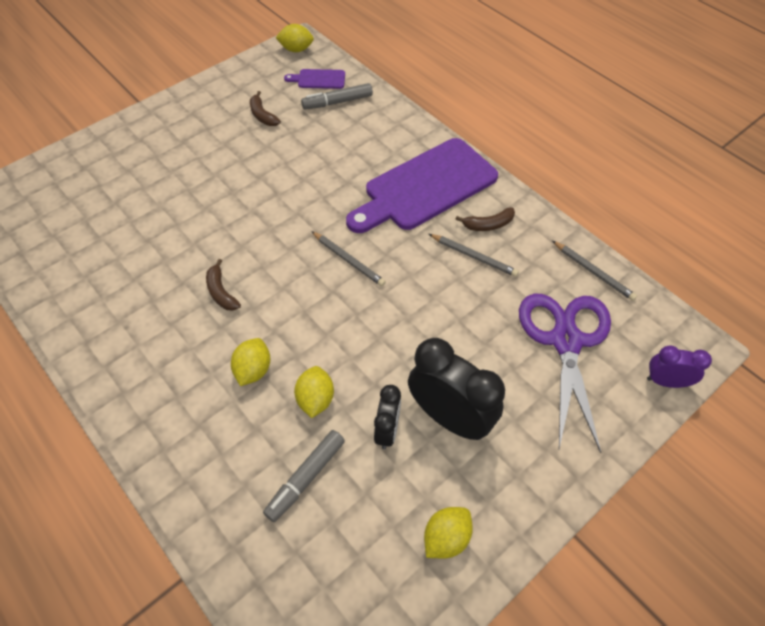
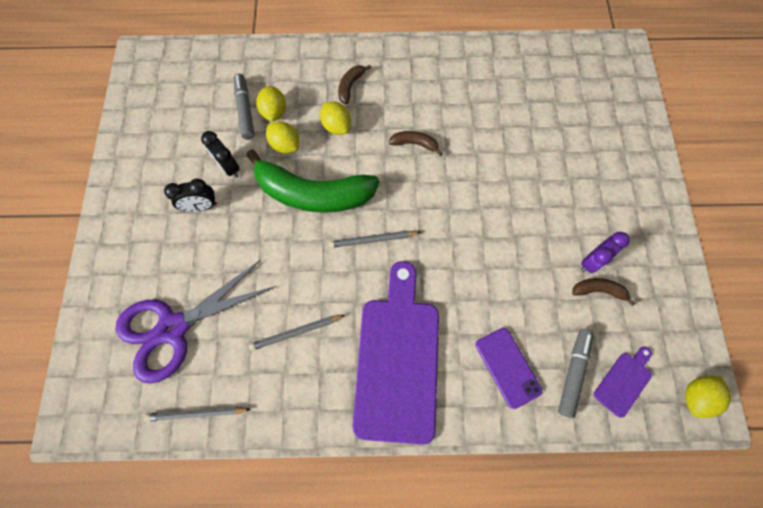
camera: 130 degrees right, 15 degrees up
(346, 334) = (313, 194): none -> green banana
(367, 132) = (507, 367): none -> purple phone
(446, 538) = (147, 150): yellow lemon -> yellow lemon (274, 112)
(450, 417) = (201, 207): black clock -> black clock, size x0.55
(488, 225) = (314, 374): brown banana -> brown banana (350, 86)
(565, 340) = (173, 328): purple scissors -> purple scissors turned 105 degrees clockwise
(666, 381) = (81, 365): purple clock -> purple clock (591, 261)

